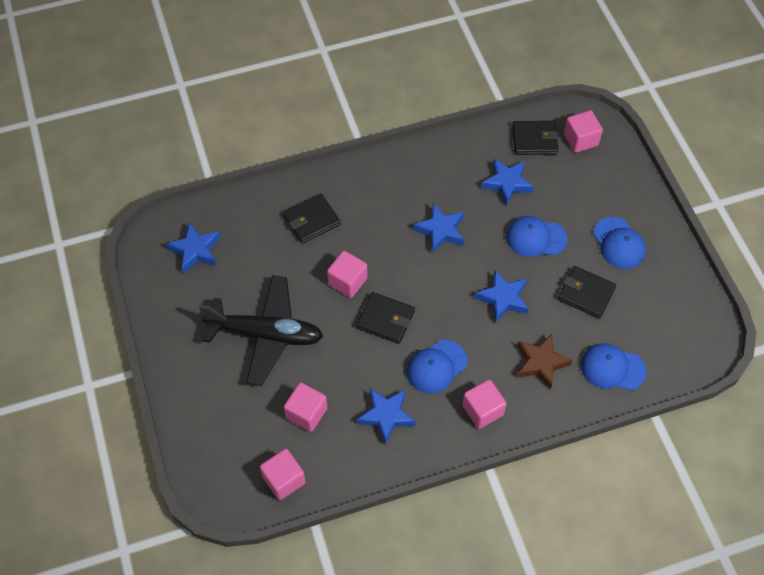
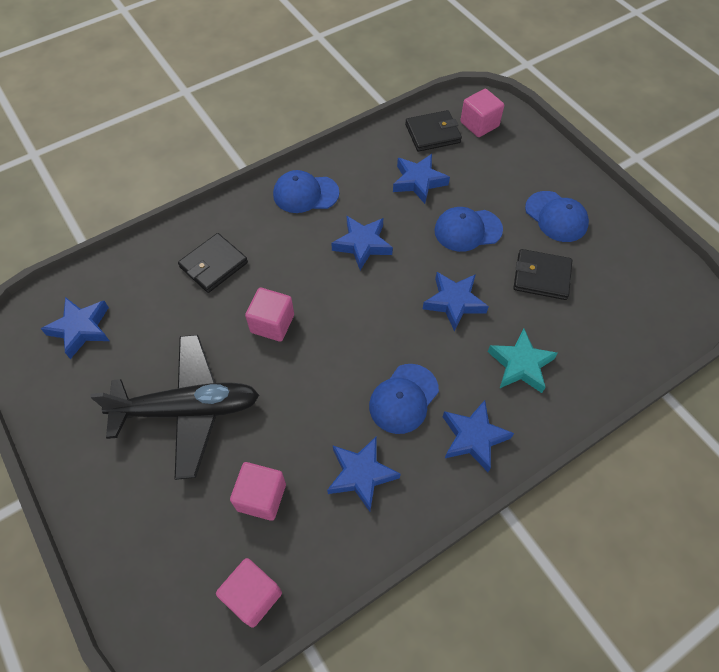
camera: 15 degrees left, 0 degrees up
(385, 319) = (328, 357): black wallet -> none
(482, 410) = (473, 438): pink cube -> blue star
(541, 363) = (520, 365): brown star -> turquoise star
(612, 368) = (601, 351): blue cap -> blue cap (305, 194)

